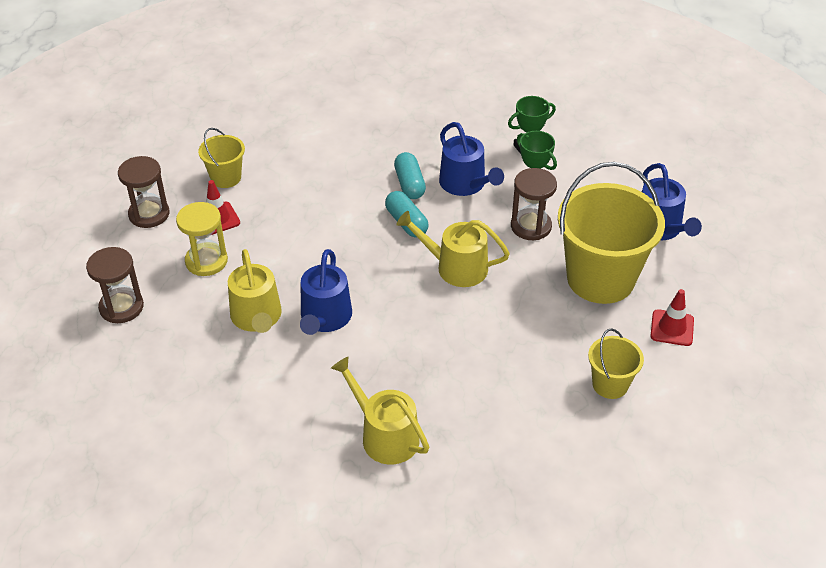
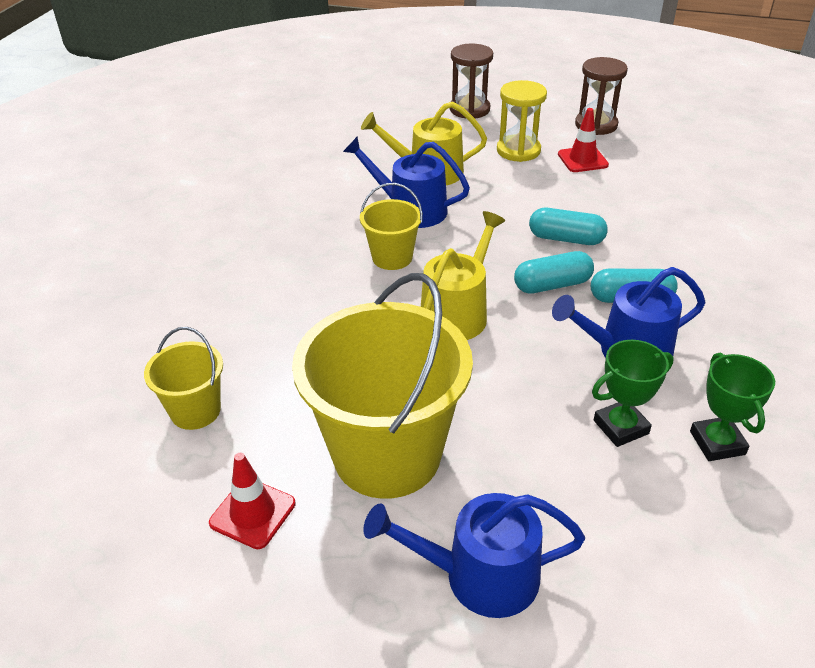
camera: 105 degrees right, 5 degrees down
(226, 178) = (652, 168): yellow bucket -> yellow bucket (392, 257)
(345, 220) = (566, 239): none -> turquoise capsule
(385, 435) = (238, 228): yellow watering can -> none
(531, 226) = (521, 402): brown hourglass -> none

